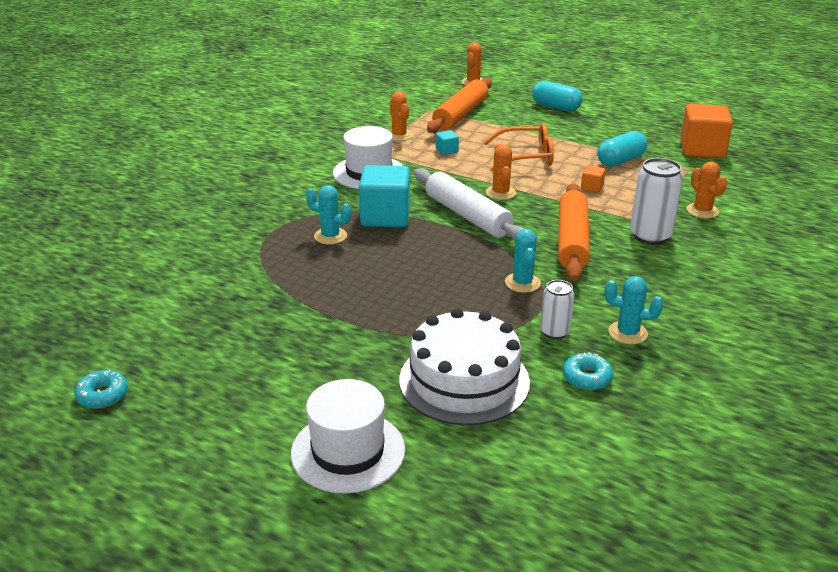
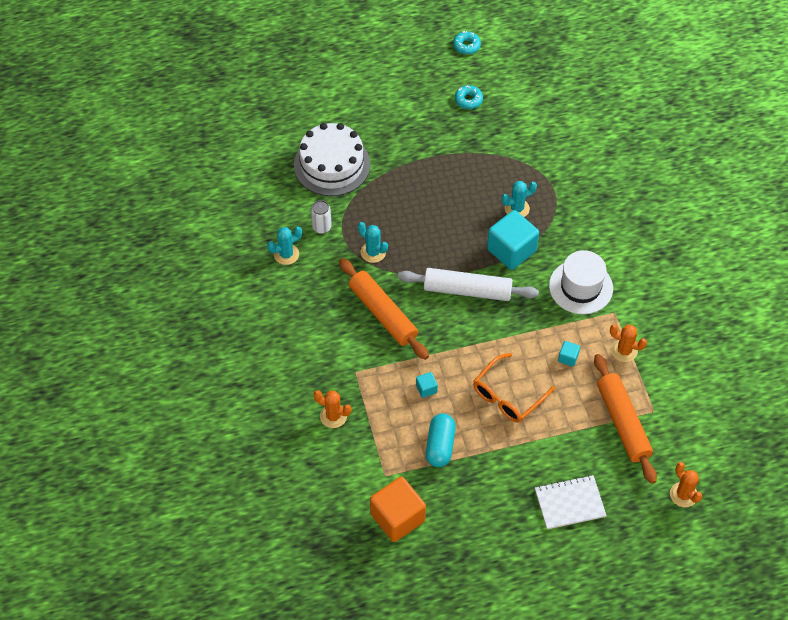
camera: 135 degrees right, 25 degrees up
(348, 451) = (338, 97): white hat -> none
(500, 193) = (475, 332): orange cactus -> none
(556, 107) = (569, 503): turquoise capsule -> white notebook
(587, 377) = (280, 208): turquoise donut -> turquoise donut (468, 100)
(592, 187) = (426, 389): orange cube -> turquoise cube
(650, 236) = (343, 357): white can -> none

